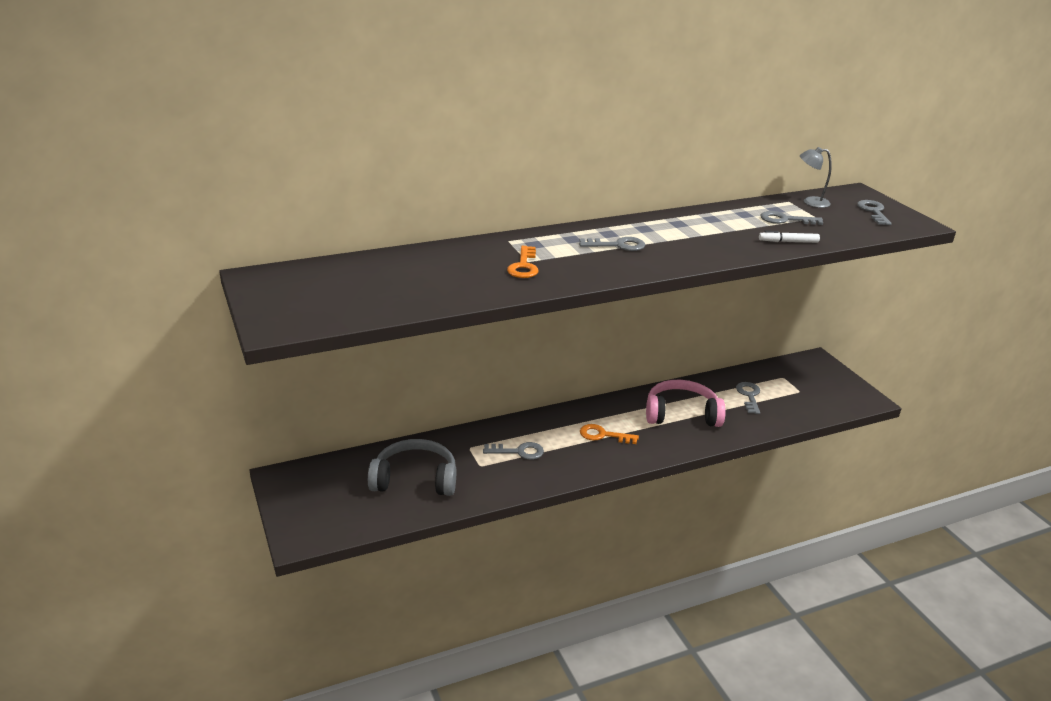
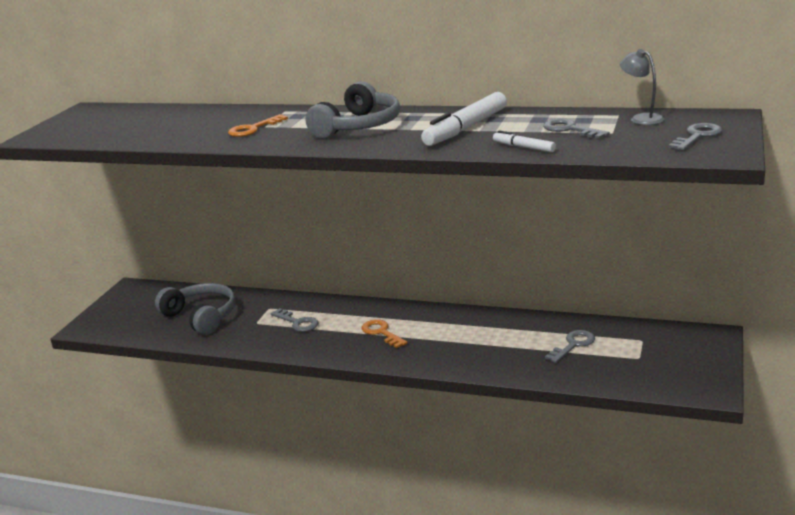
camera: 45 degrees right, 5 degrees down
(618, 245) = (358, 126): grey key -> grey headphones
(681, 414) = (478, 339): pink headphones -> none
(710, 232) = (466, 128): none -> white marker

